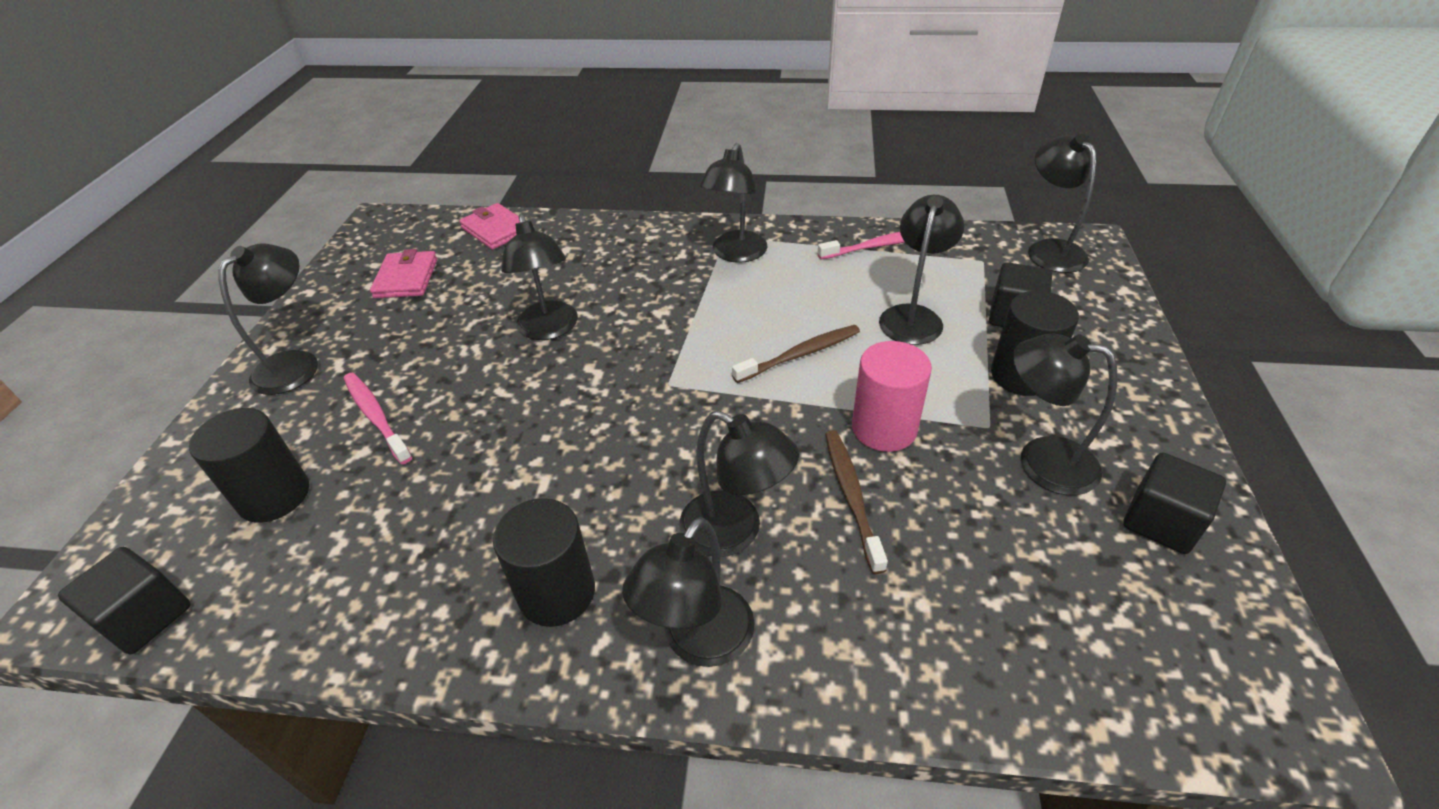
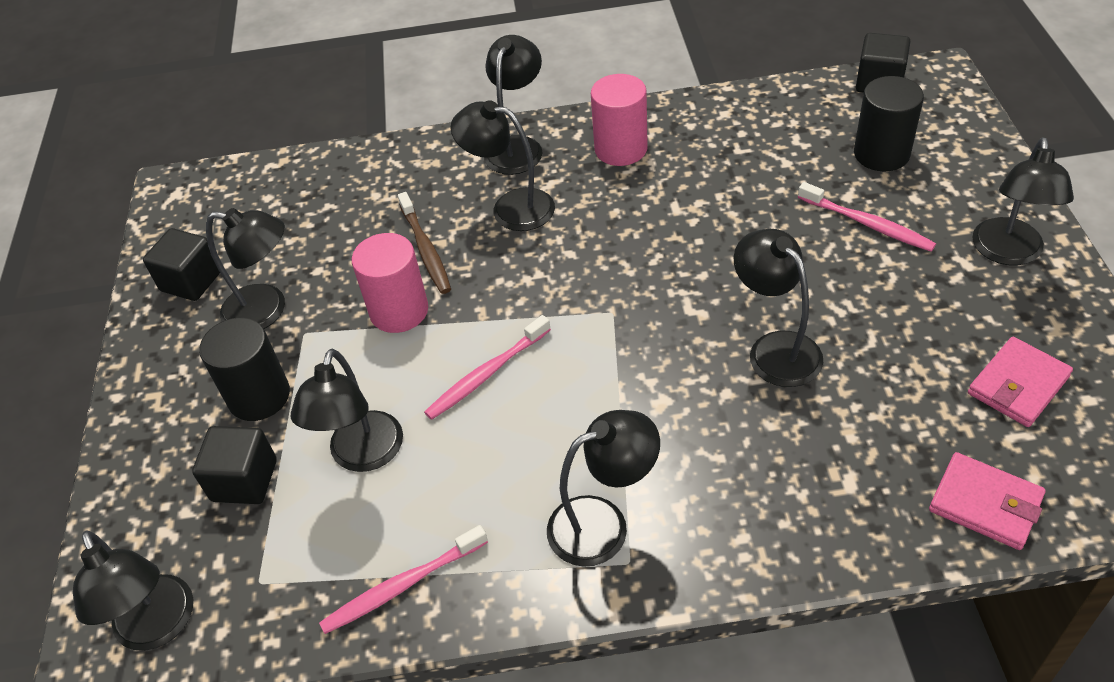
camera: 170 degrees right, 5 degrees up
(406, 278) = (1017, 385): pink wallet -> pink wallet turned 60 degrees clockwise
(557, 592) = (621, 149): black cylinder -> pink cylinder
(735, 254) = (603, 523): black lamp -> black lamp turned 60 degrees clockwise
(800, 354) = (486, 374): brown toothbrush -> pink toothbrush

